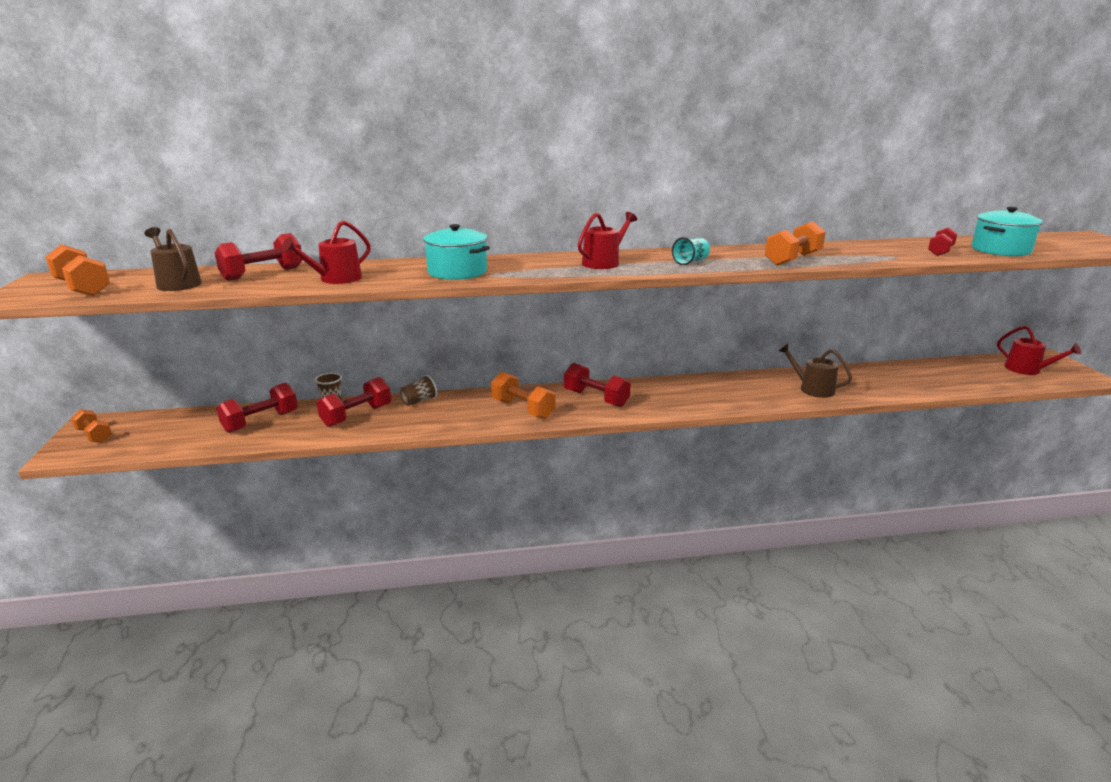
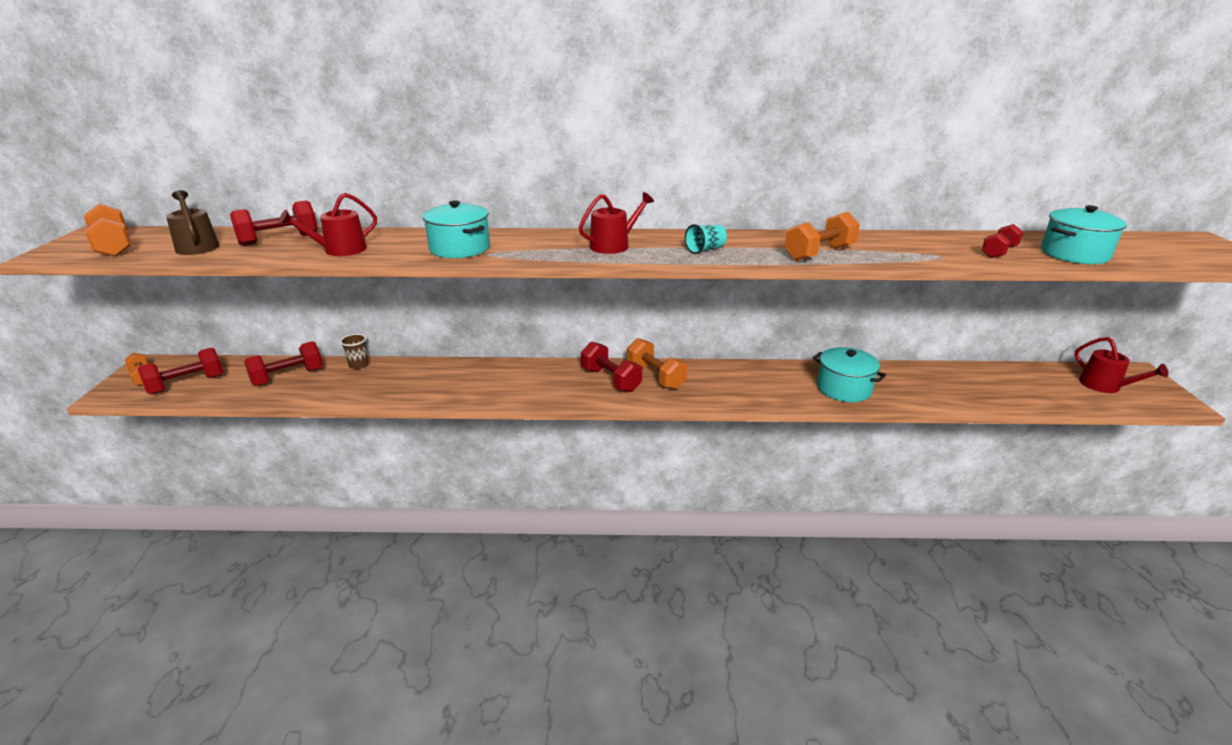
camera: 10 degrees right, 5 degrees up
(356, 416) = (375, 378): red dumbbell -> red dumbbell (187, 384)
(419, 401) = (439, 367): brown cup -> none
(523, 409) = (533, 385): orange dumbbell -> orange dumbbell (655, 377)
(812, 389) = (844, 388): brown watering can -> turquoise pot

